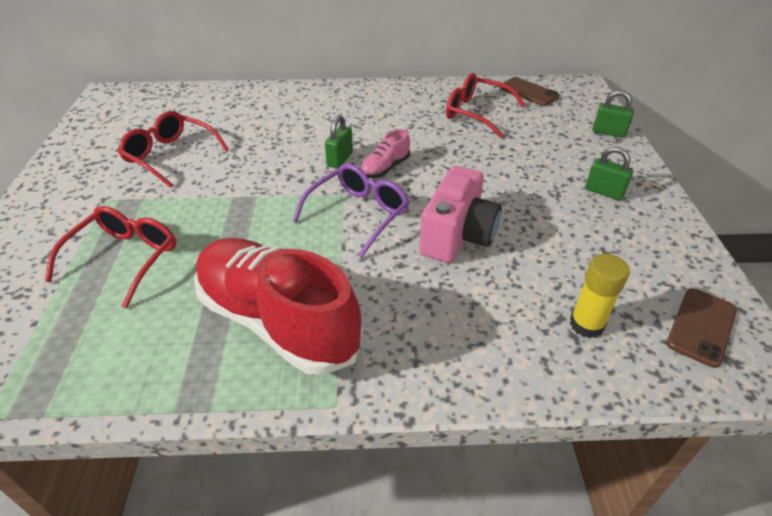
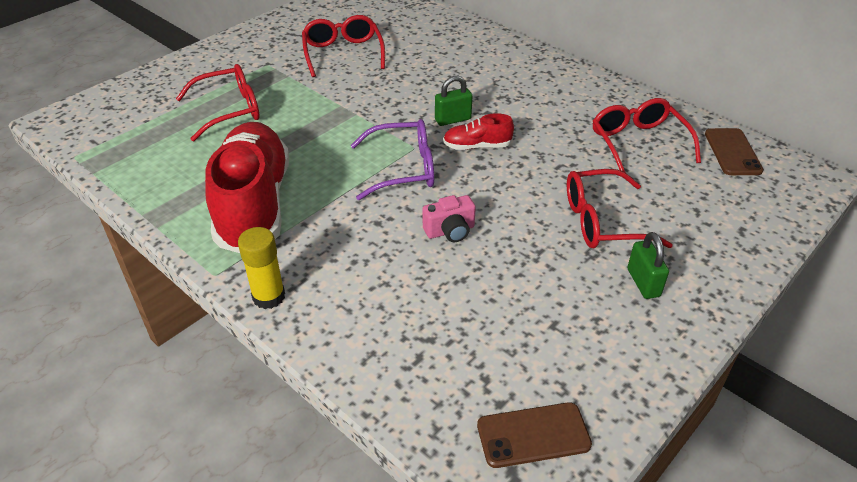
camera: 45 degrees right, 0 degrees up
(385, 168) = (477, 146): pink shoe -> red shoe
(457, 236) = (450, 231): pink camera -> pink camera, size x0.55
(530, 170) = (603, 221): none -> red glasses
(586, 325) = (441, 358): yellow glue stick -> yellow glue stick (269, 297)
(608, 132) = (754, 237): green padlock -> none

